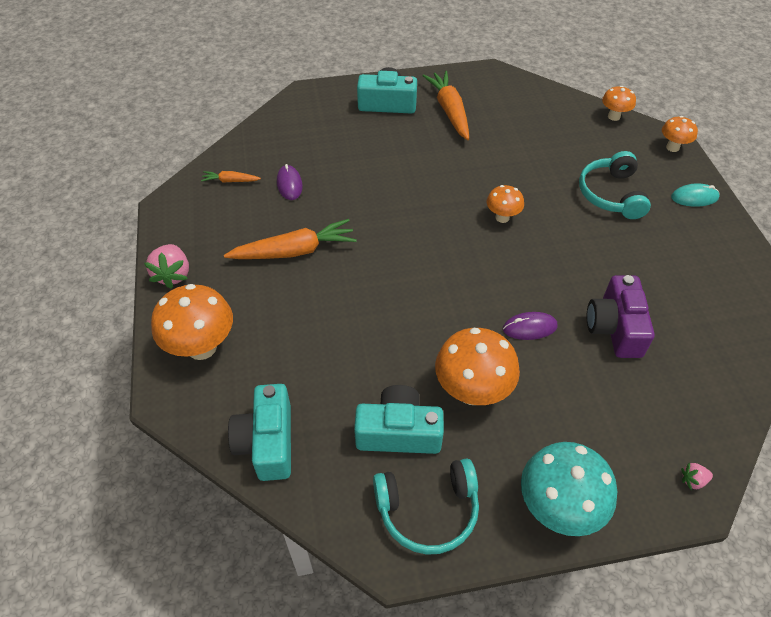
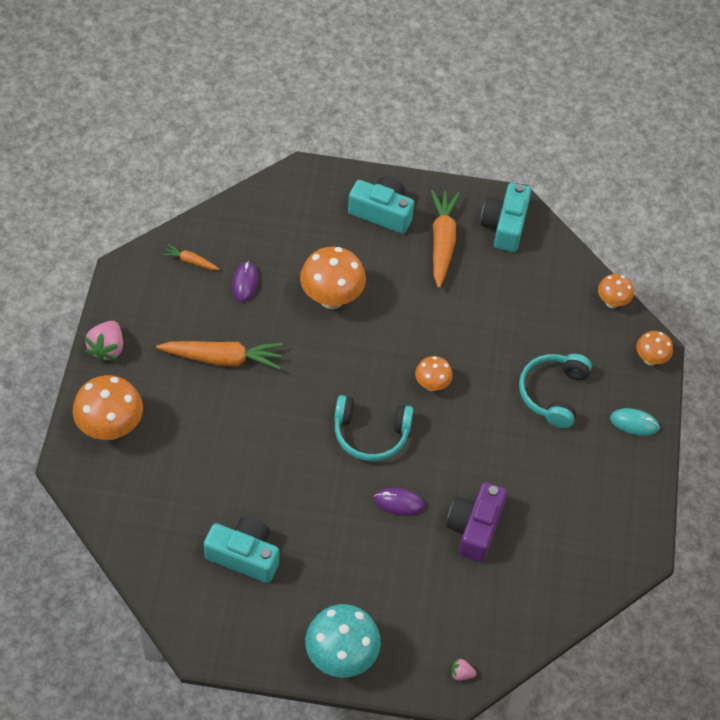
camera: 15 degrees right, 5 degrees up
(267, 442) = (137, 528): turquoise camera -> turquoise camera (505, 226)
(428, 510) = (240, 624): turquoise headphones -> turquoise headphones (370, 434)
(472, 391) = (320, 542): orange mushroom -> orange mushroom (331, 298)

